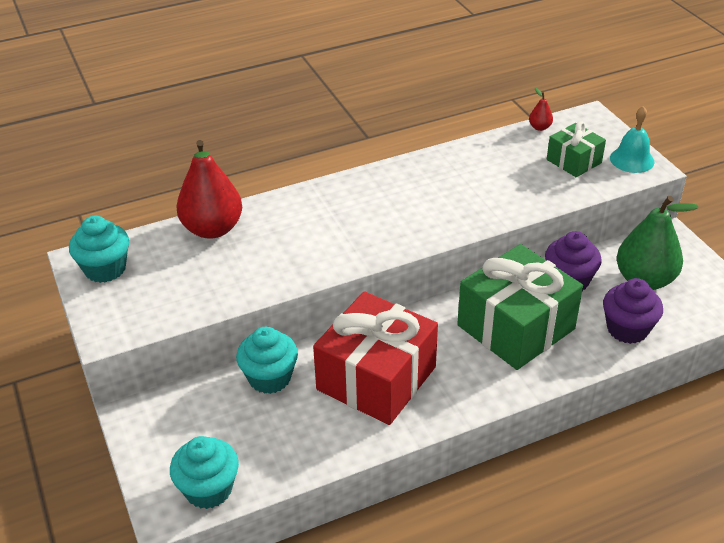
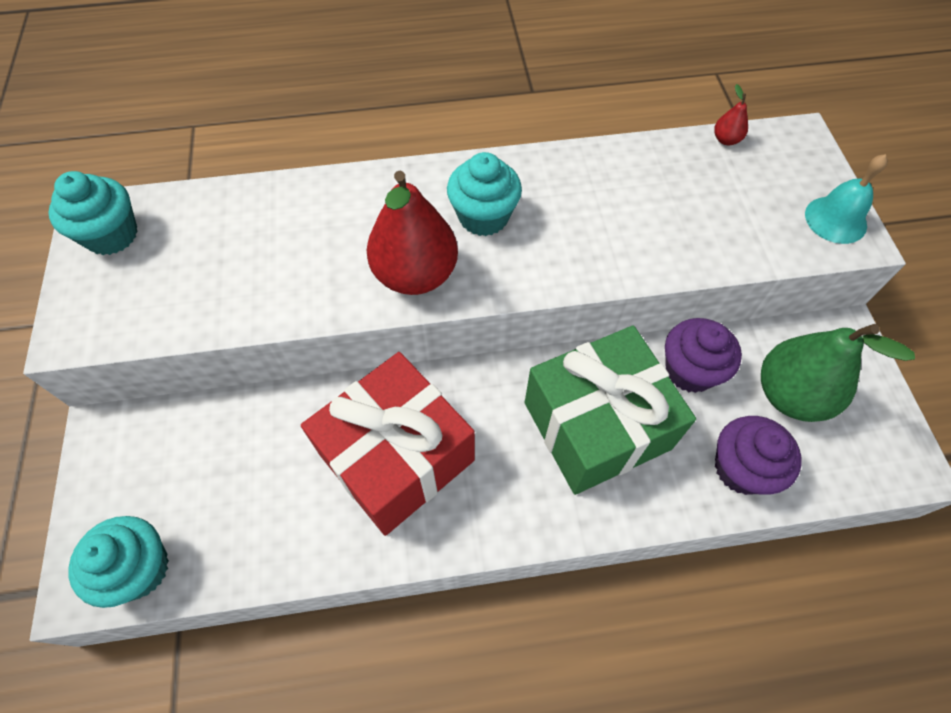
camera: 15 degrees right, 20 degrees up
(212, 229) = (259, 205): red pear -> red pear (415, 274)
(269, 378) = (273, 421): turquoise cupcake -> turquoise cupcake (483, 216)
(574, 161) = (754, 204): green gift -> none

